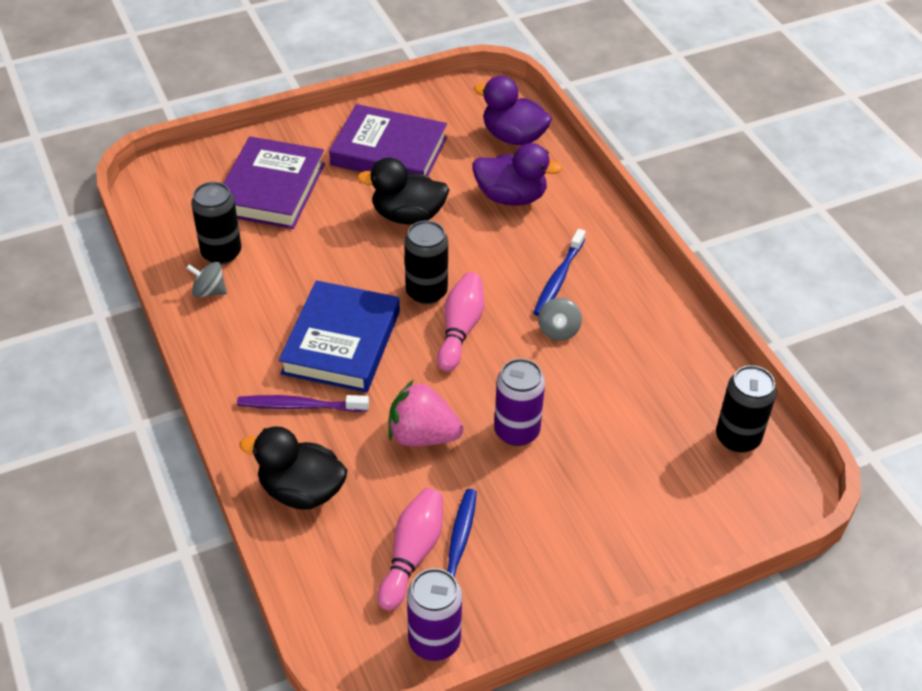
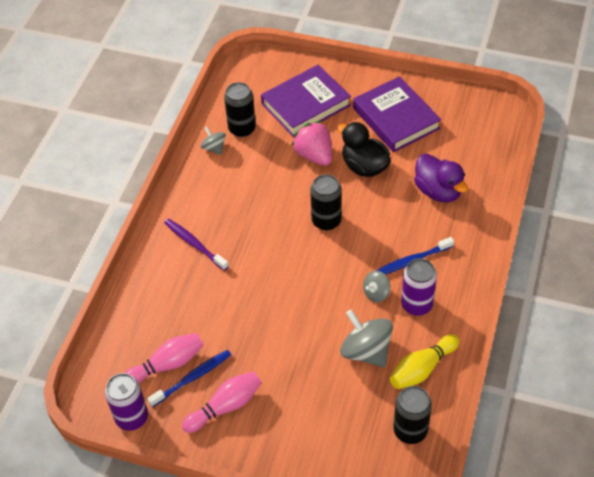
camera: 45 degrees right, 5 degrees up
(301, 491) = (150, 292): black duck -> none
(341, 342) = (251, 221): blue book -> none
(422, 436) = (238, 304): pink strawberry -> pink strawberry (314, 155)
(460, 329) = (321, 256): pink bowling pin -> pink bowling pin (225, 406)
(513, 137) = (482, 152): purple duck -> none
(517, 431) = (289, 336): purple can -> purple can (416, 305)
(611, 392) = (366, 351): none -> grey spinning top
(683, 372) = (422, 369): none -> yellow bowling pin

